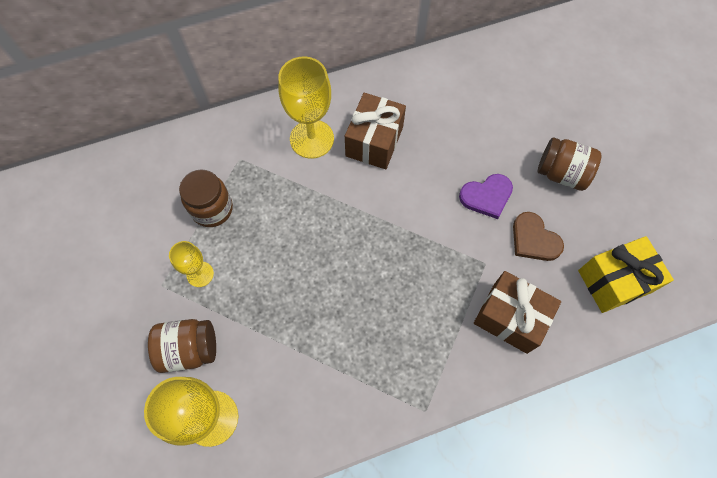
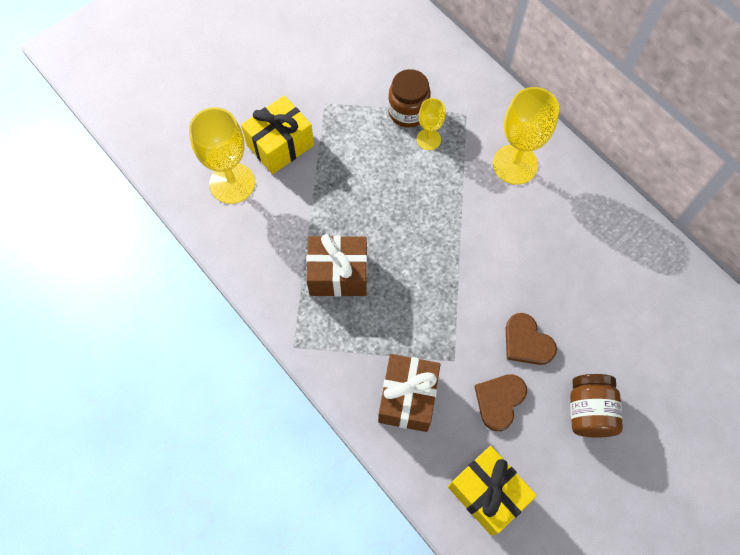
camera: 70 degrees right, 0 degrees up
(189, 349) = (280, 145): brown jar -> yellow gift
(200, 274) = (345, 127): yellow goblet -> yellow goblet (428, 139)
(374, 141) = (539, 219): brown gift -> brown gift (338, 274)
(486, 196) = (527, 342): purple heart -> brown heart

